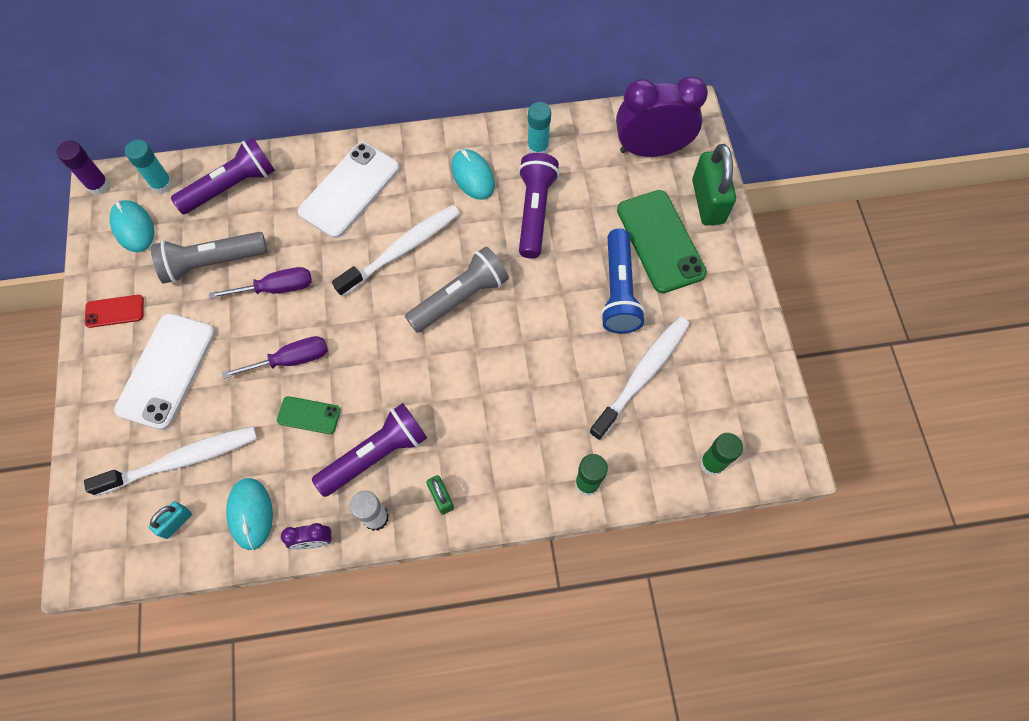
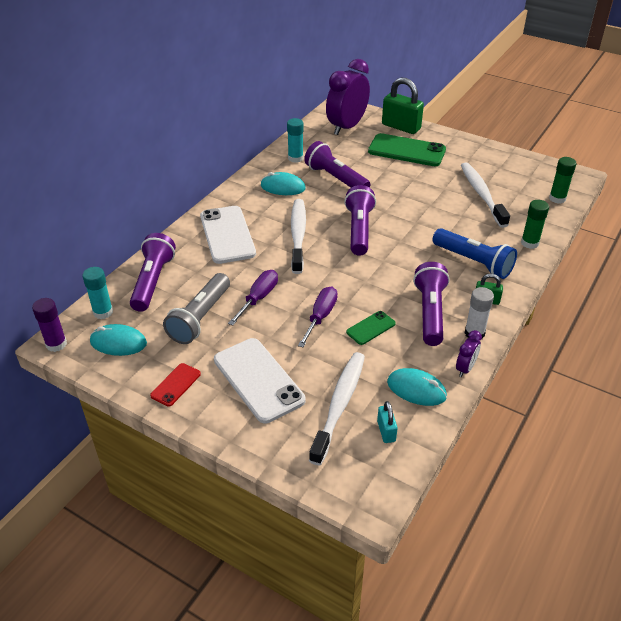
camera: 50 degrees left, 25 degrees down
(460, 298) = (359, 230): grey flashlight -> purple flashlight
(618, 291) = (421, 177): blue flashlight -> blue flashlight (473, 262)

